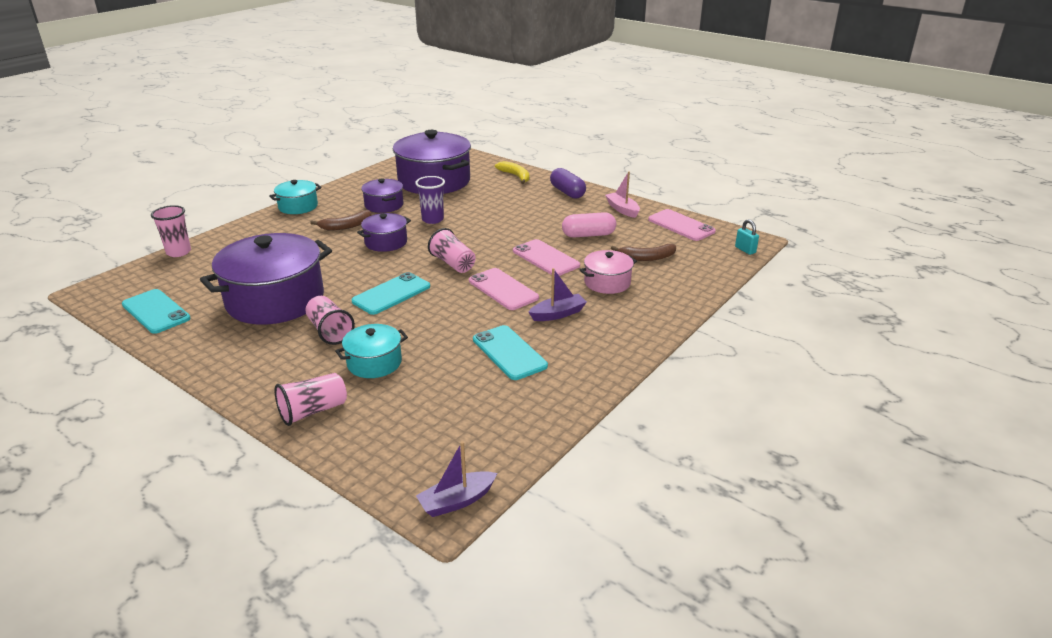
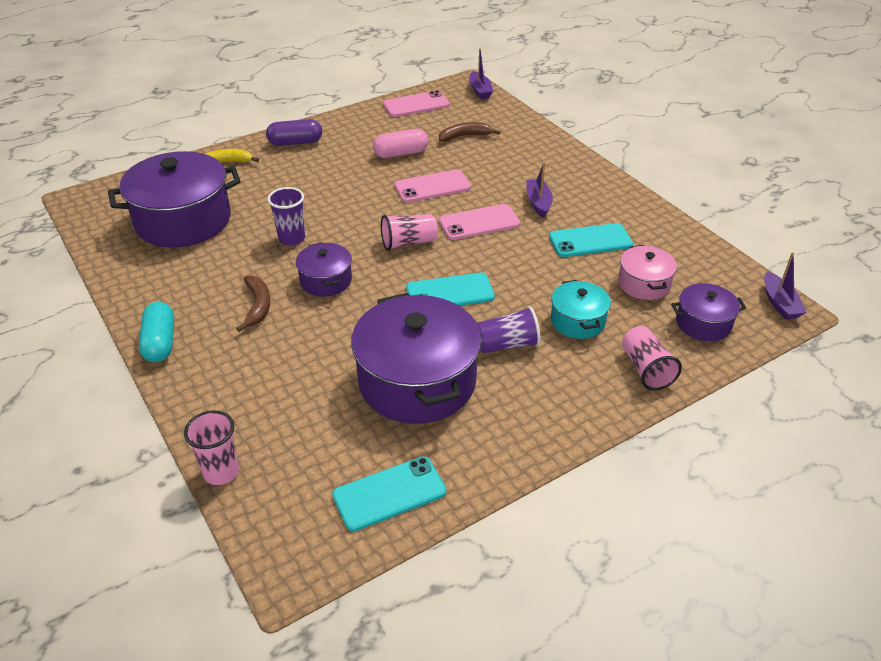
camera: 70 degrees left, 10 degrees up
(298, 206) = (160, 342): turquoise pot -> turquoise capsule
(330, 331) = (507, 344): pink cup -> purple cup
(384, 205) = (220, 268): purple pot -> purple pot (703, 323)
(391, 294) = (450, 293): turquoise phone -> turquoise phone turned 75 degrees counterclockwise
(588, 235) = (401, 153): pink capsule -> pink capsule turned 60 degrees clockwise
(607, 282) = (497, 166): pink pot -> pink pot (644, 284)
(622, 209) = (361, 123): pink boat -> none
(647, 258) = (465, 136): brown banana -> brown banana turned 120 degrees counterclockwise
(745, 250) = (480, 91): turquoise padlock -> purple boat

